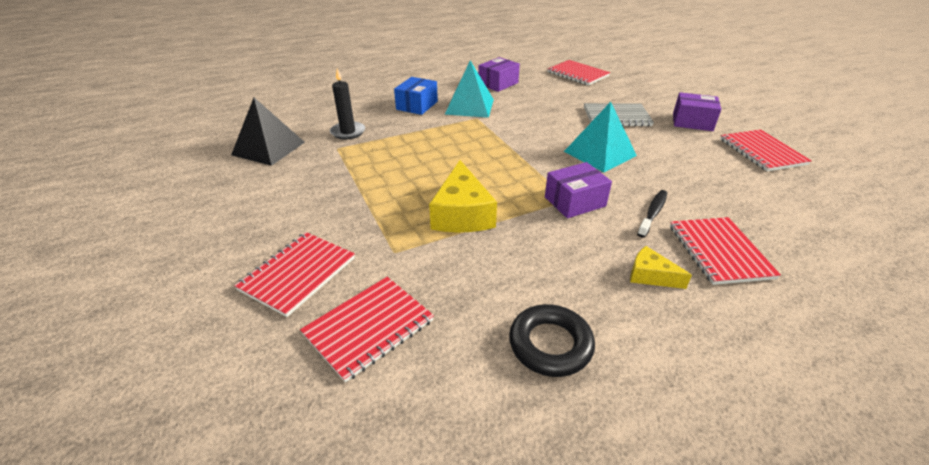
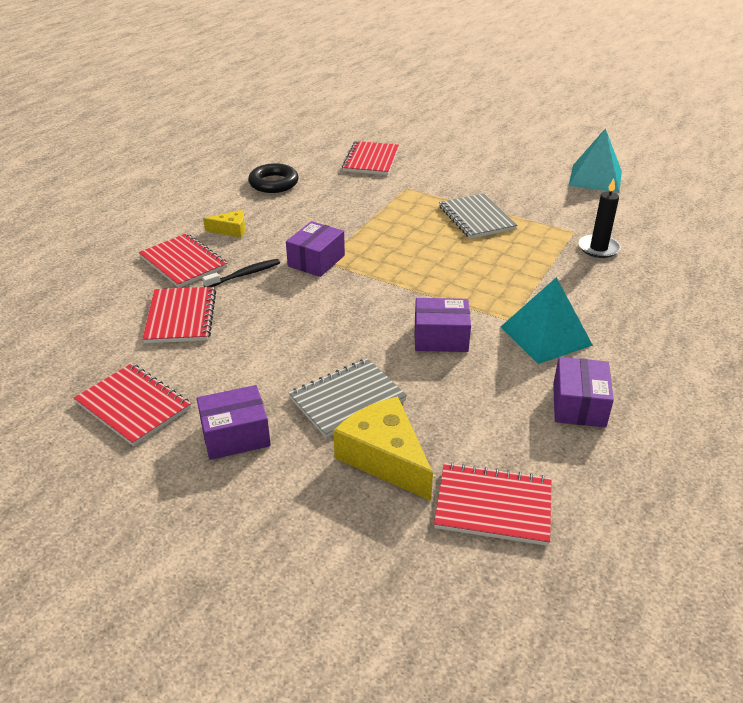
camera: 145 degrees right, 0 degrees up
(268, 148) = (623, 210): black pyramid -> none
(298, 274) = (441, 163): red notebook -> red notebook (181, 317)
(385, 186) = (476, 218): none -> grey notebook
(417, 105) = (603, 310): blue box -> none
(462, 213) = (393, 221): yellow cheese -> yellow cheese (384, 457)
(531, 123) = (440, 337): none -> purple box
(599, 153) = (329, 323): turquoise pyramid -> turquoise pyramid (595, 178)
(653, 213) = (244, 274): black toothbrush -> black toothbrush turned 120 degrees counterclockwise

